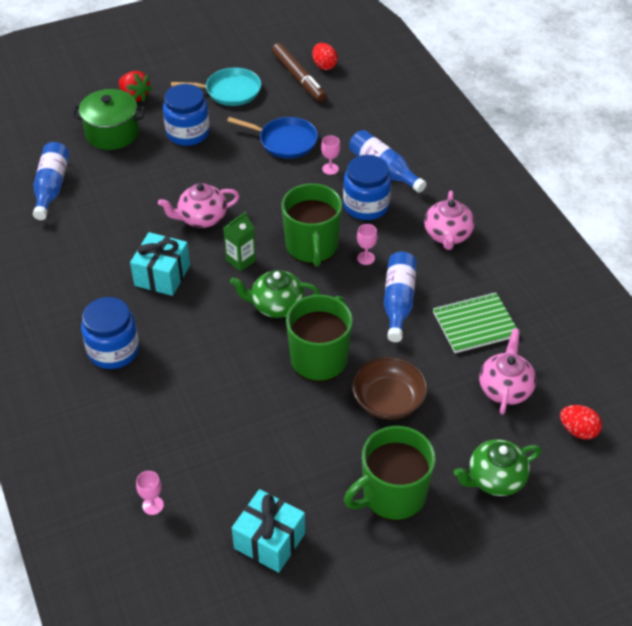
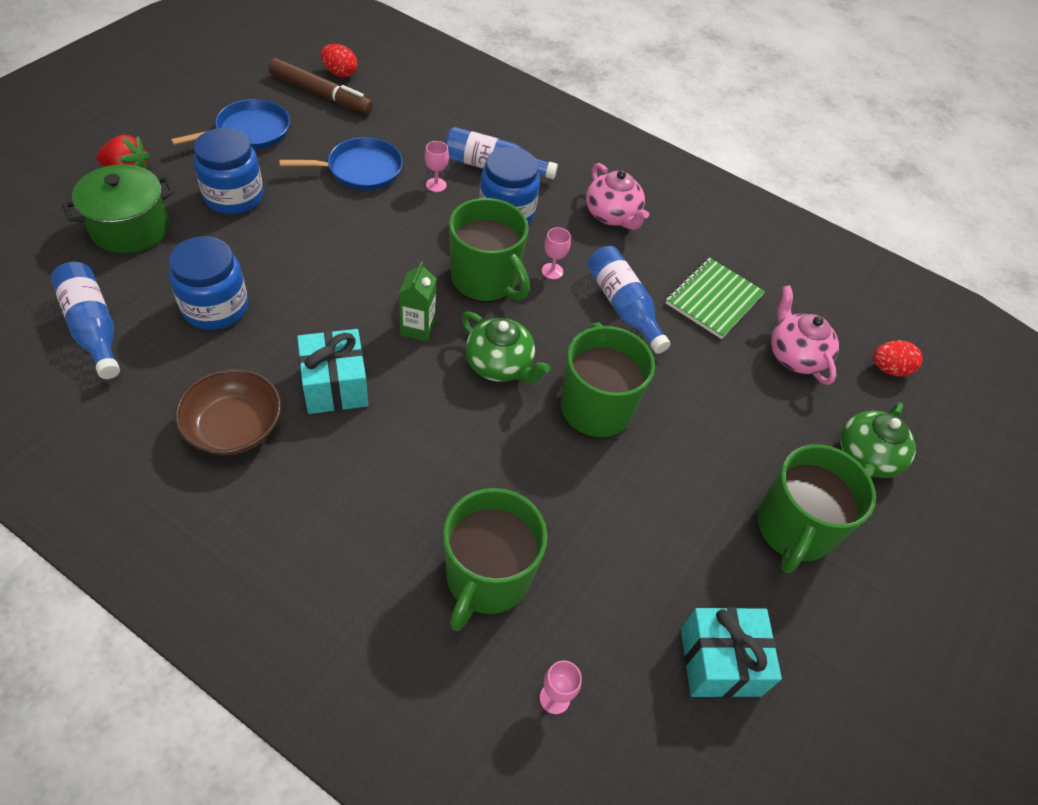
camera: 40 degrees left, 5 degrees up
(113, 350) = (345, 513): blue jar -> blue jar (215, 307)
(166, 424) = (487, 577): none -> green mug
(201, 218) = (330, 294): pink teapot -> none
(230, 91) = (249, 131): turquoise pan -> blue pan
(276, 305) = (500, 365): green teapot -> green teapot turned 105 degrees counterclockwise
(388, 400) = (702, 422): brown bowl -> brown bowl (234, 427)

